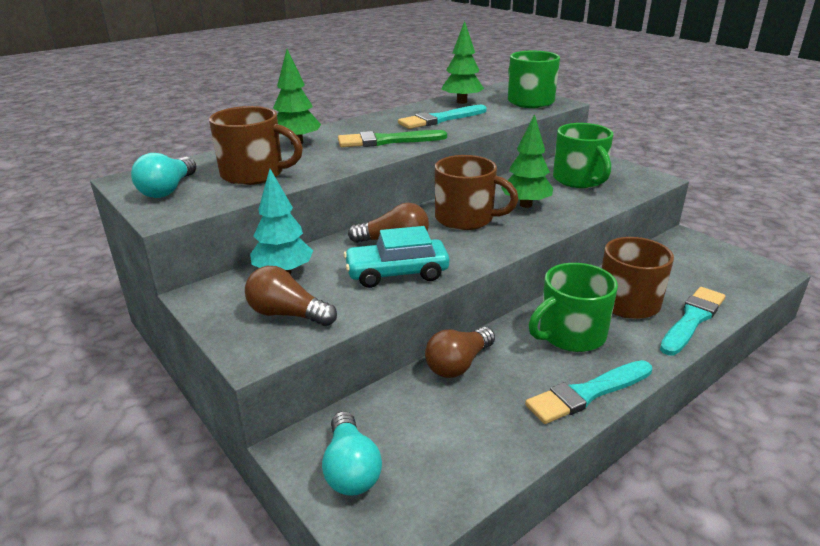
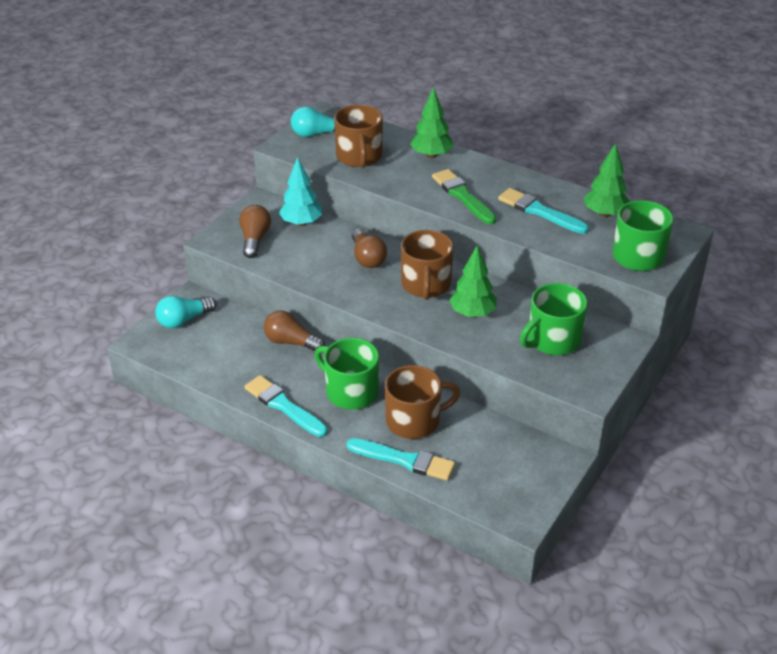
camera: 70 degrees right, 10 degrees up
(397, 273) = (322, 269): turquoise car -> none

